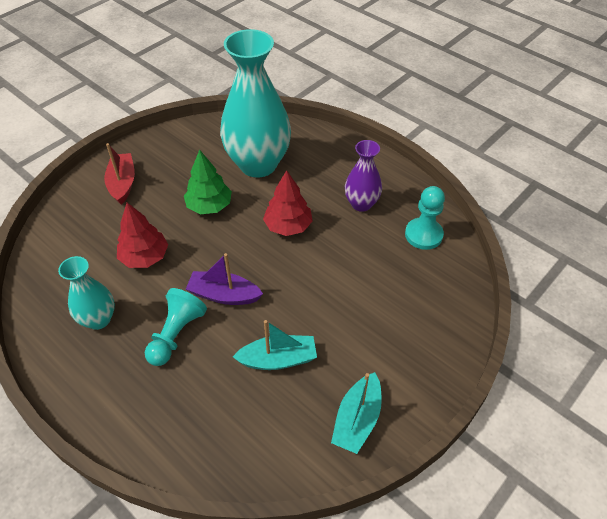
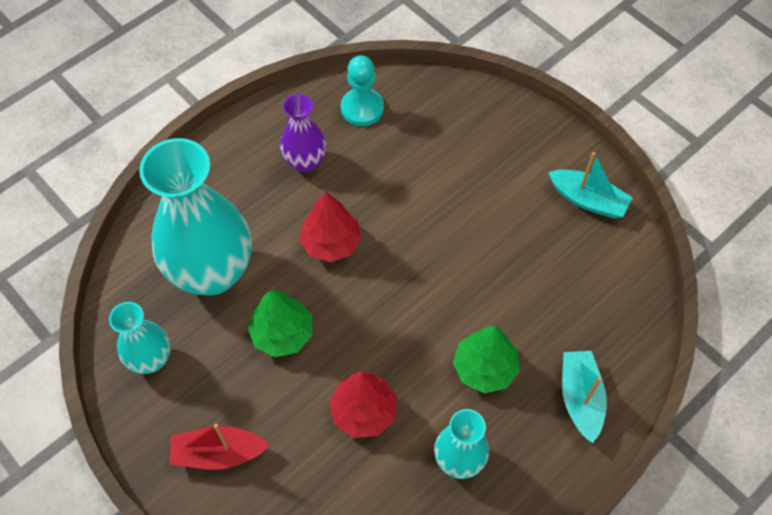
camera: 85 degrees left, 10 degrees up
(176, 334) = (484, 368): turquoise pawn -> green tree
(191, 144) = (151, 359): none -> turquoise vase
(224, 295) = (431, 316): purple boat -> none
(278, 359) = (520, 264): turquoise boat -> turquoise boat (580, 398)

